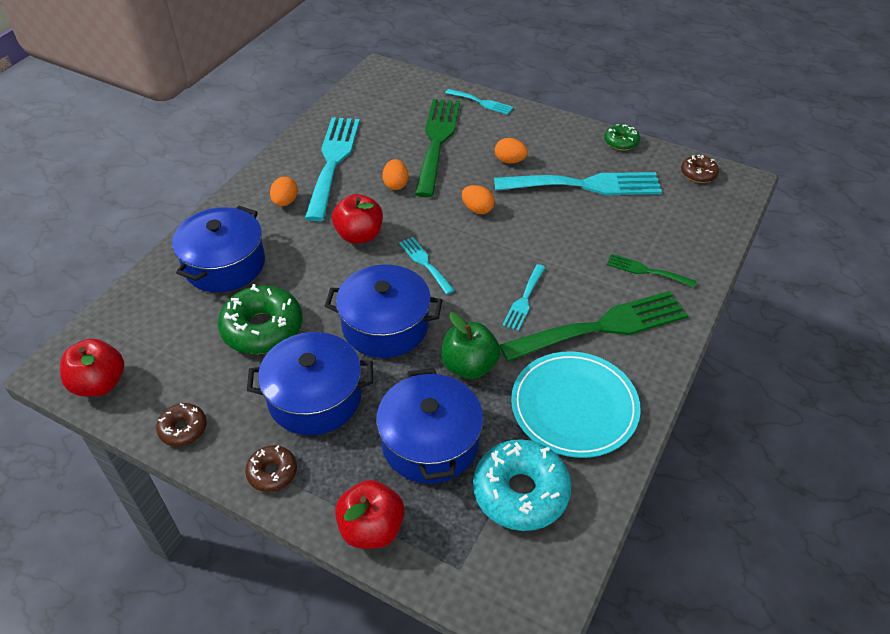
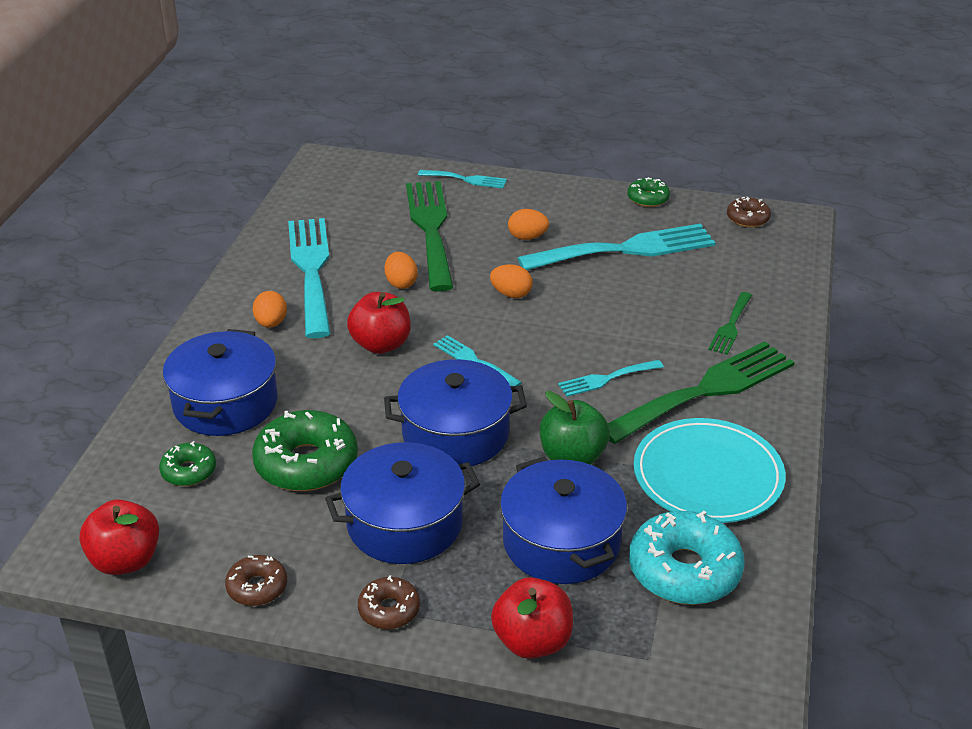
camera: 15 degrees left, 10 degrees down
(175, 317) = (189, 471): none -> green donut
(524, 300) = (606, 379): turquoise fork -> turquoise fork turned 60 degrees clockwise
(646, 271) = (730, 326): green fork -> green fork turned 75 degrees counterclockwise

